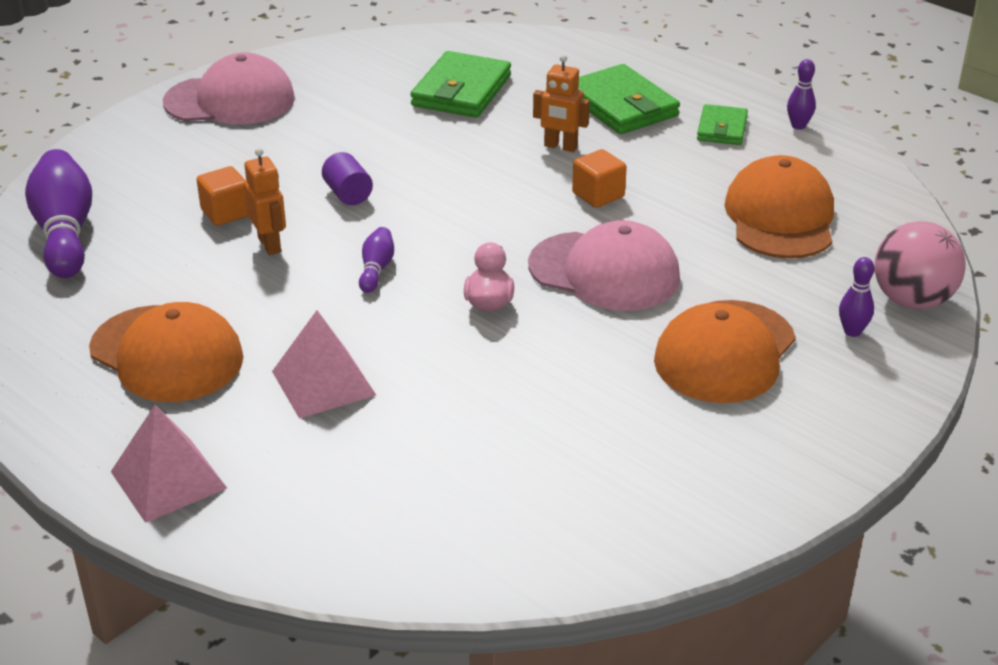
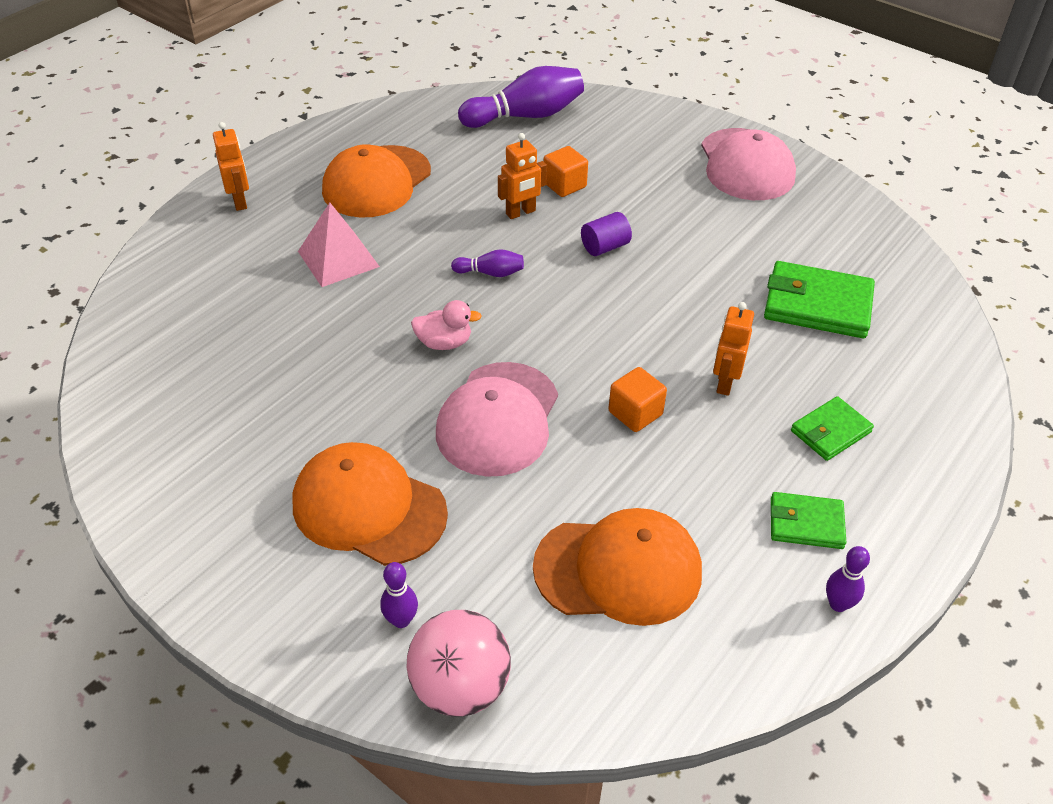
camera: 85 degrees right, 10 degrees up
(168, 479) = (240, 201): pink pyramid -> orange robot
(621, 105) = (830, 431): green wallet -> green wallet, size x0.59

